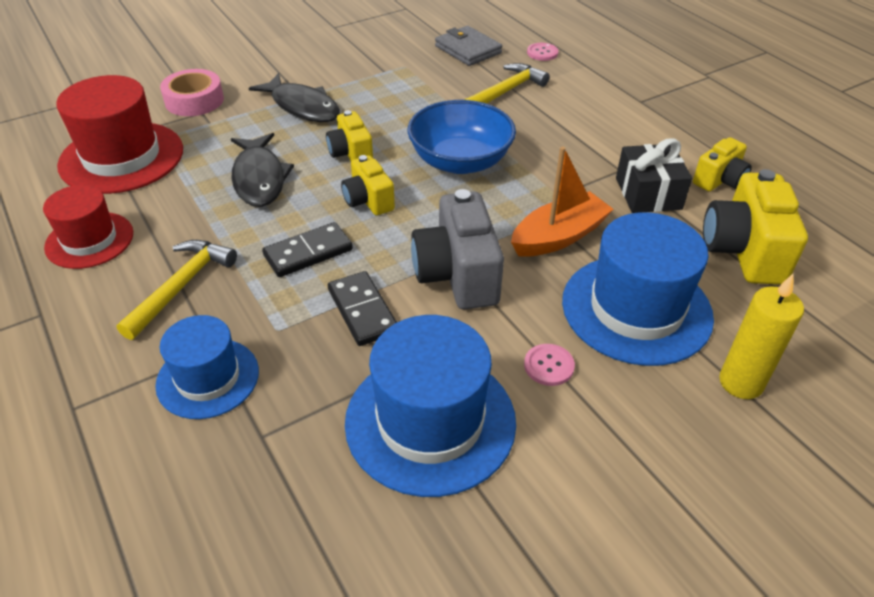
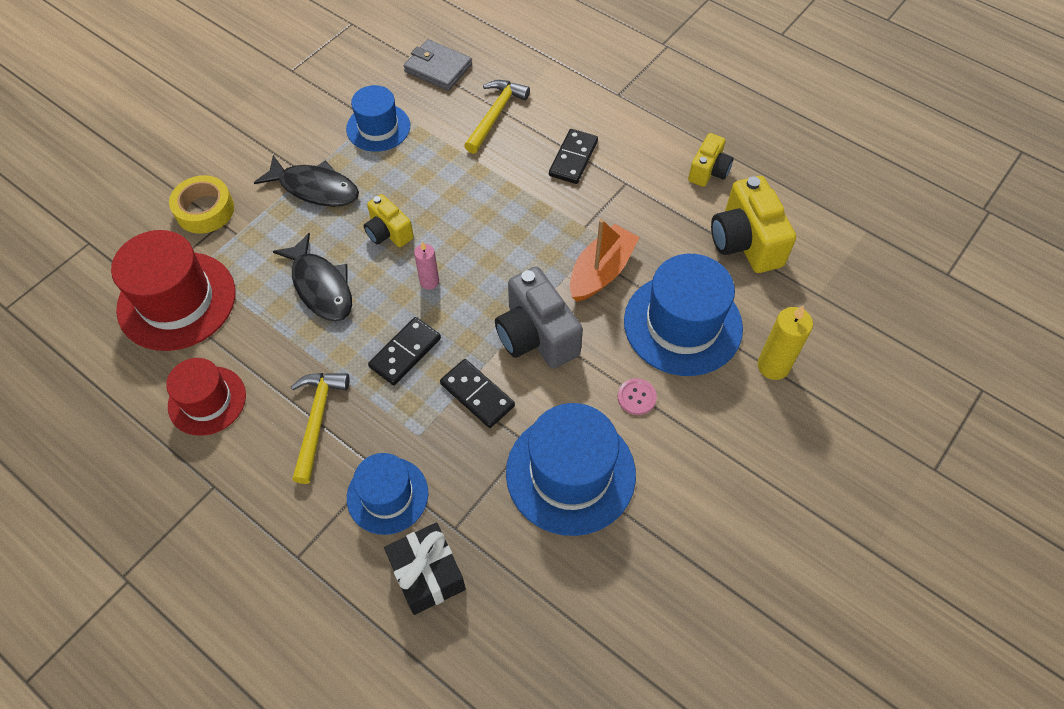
camera: 20 degrees left, 15 degrees up
(194, 100) = (205, 210): pink tape -> yellow tape
(368, 200) = (429, 282): yellow camera -> pink candle
(388, 78) = (378, 127): none -> blue hat
(460, 161) = (489, 213): blue bowl -> none
(542, 53) = (509, 54): pink button -> none
(570, 139) = (573, 158): none -> black domino
(648, 193) = (656, 203): black gift -> black gift (427, 574)

